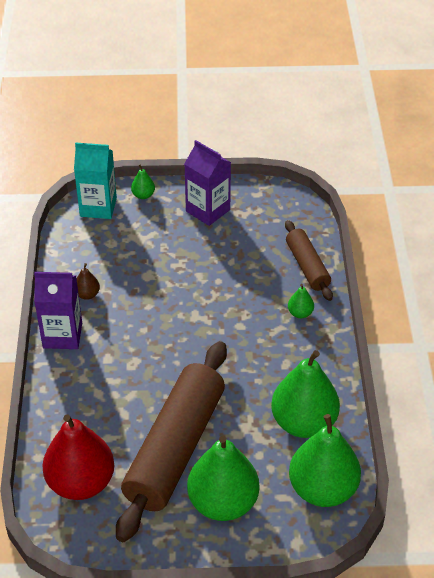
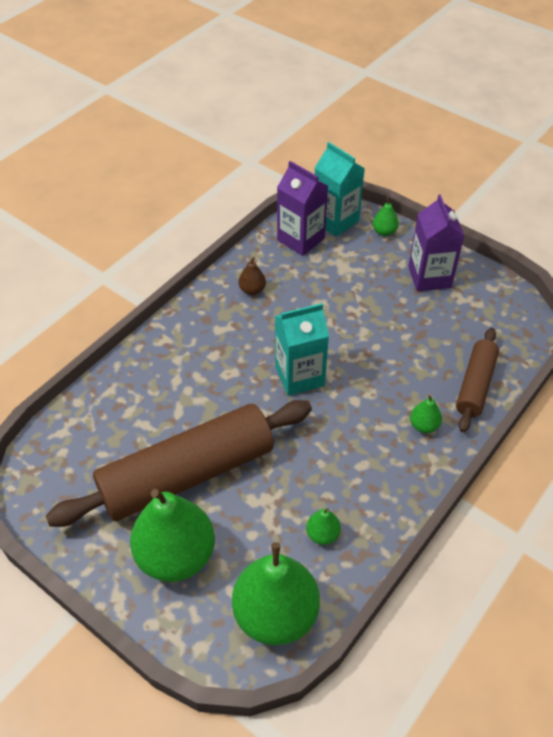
camera: 40 degrees right, 5 degrees up
(62, 335) = (198, 312): purple carton -> purple carton (301, 239)
(81, 482) = (85, 448): red pear -> none
(186, 333) = (299, 376): none -> turquoise carton
(303, 423) = (322, 534): green pear -> green pear, size x0.43

